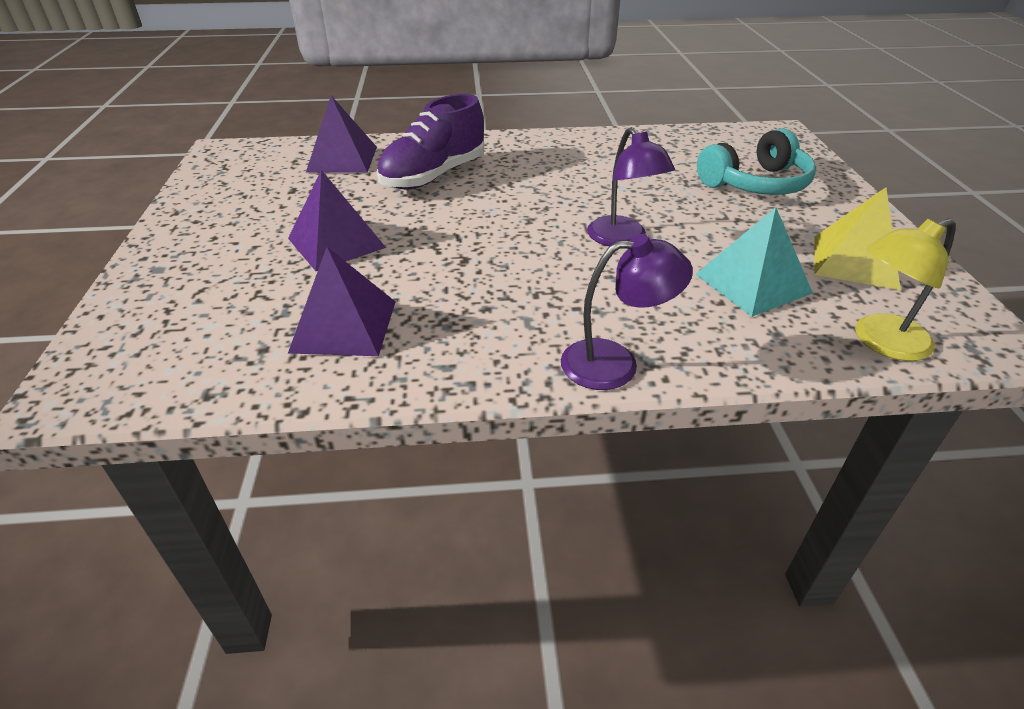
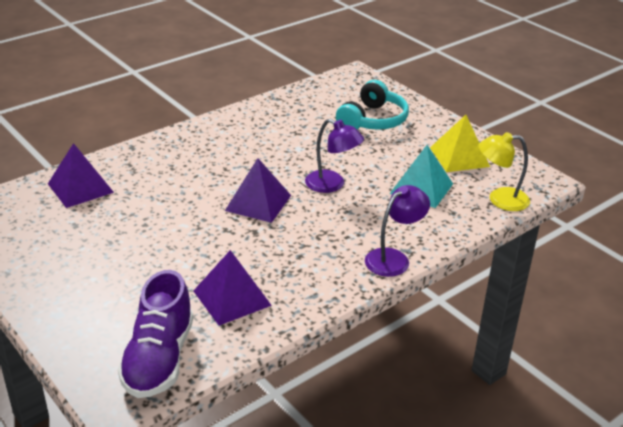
camera: 35 degrees left, 5 degrees down
(336, 242) = (160, 251): purple pyramid -> purple pyramid (258, 202)
(433, 176) = (166, 179): purple shoe -> purple shoe (159, 359)
(881, 342) = (500, 199): yellow lamp -> yellow lamp turned 60 degrees clockwise

